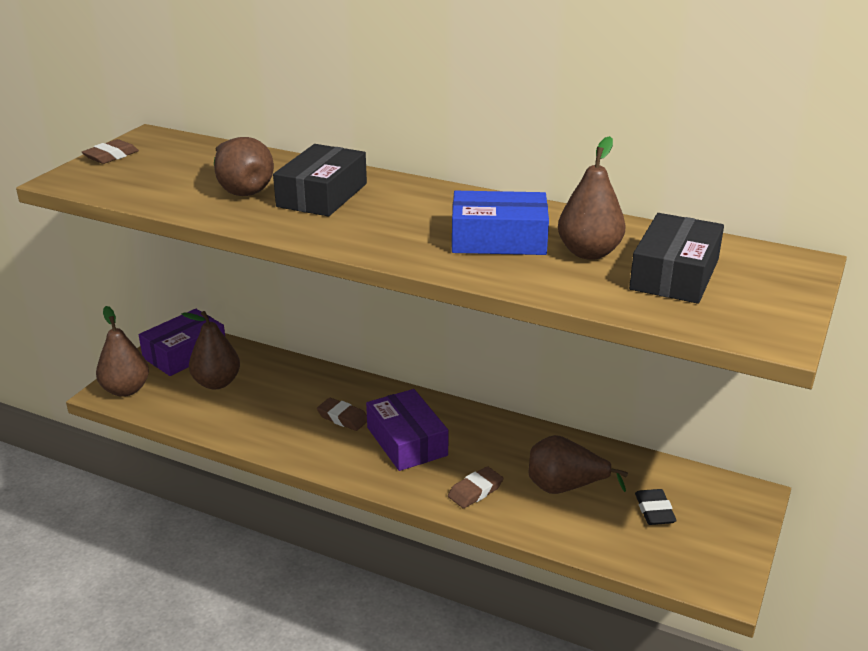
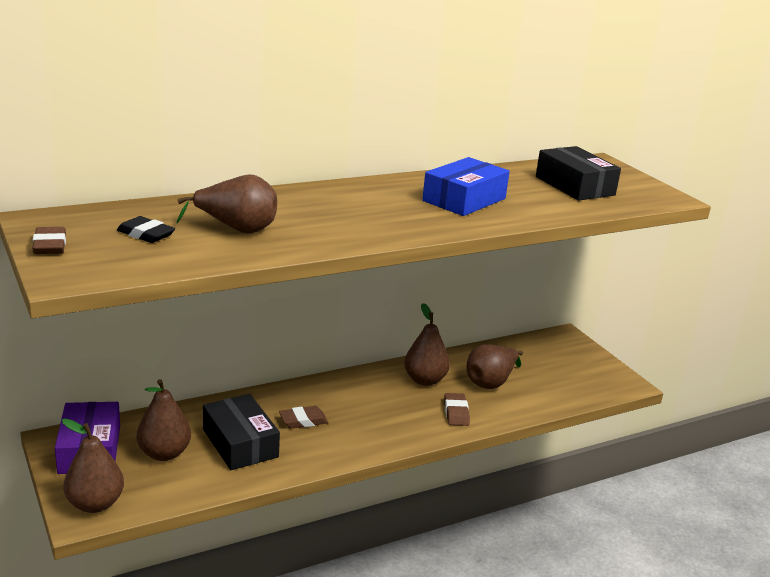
camera: 55 degrees left, 5 degrees down
(322, 195) = (301, 213): black box -> black box (240, 443)
(407, 441) = (369, 410): purple box -> none
(589, 253) = (518, 190): brown pear -> brown pear (425, 380)
(654, 511) = (545, 368): black eraser -> black eraser (146, 234)

